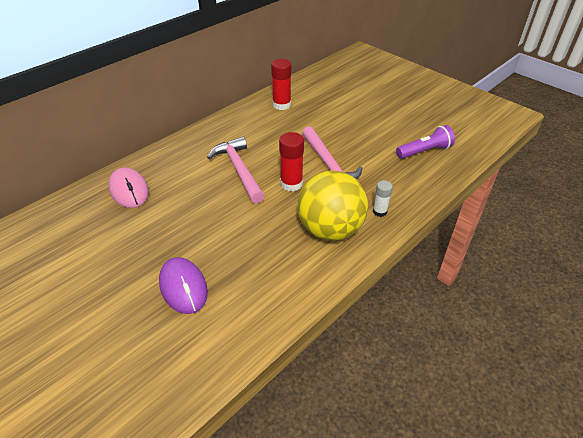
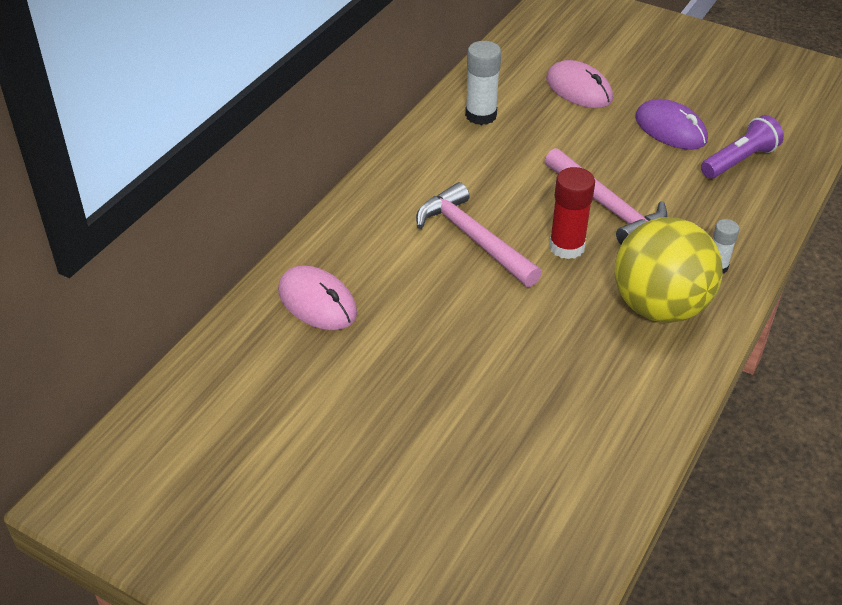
camera: 15 degrees left, 0 degrees up
(183, 287) = (493, 430): purple mouse -> purple mouse (670, 129)
(281, 105) = (481, 115): red glue stick -> white glue stick
(346, 99) = (579, 89): none -> pink mouse

